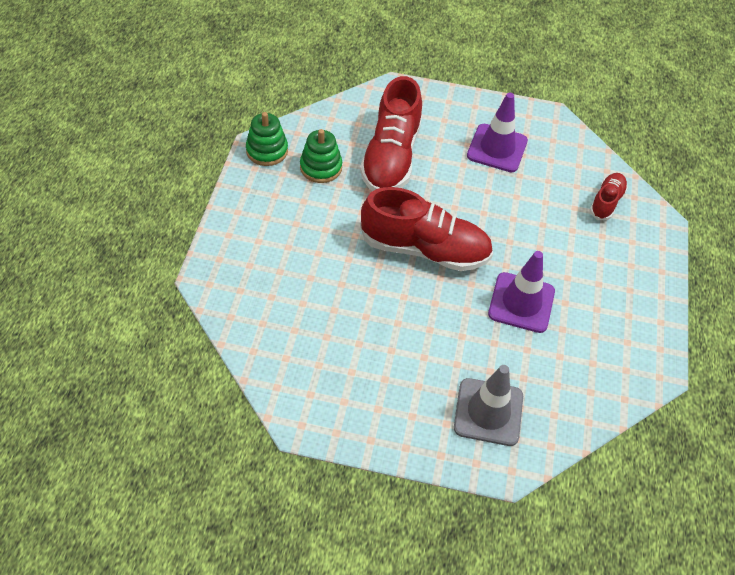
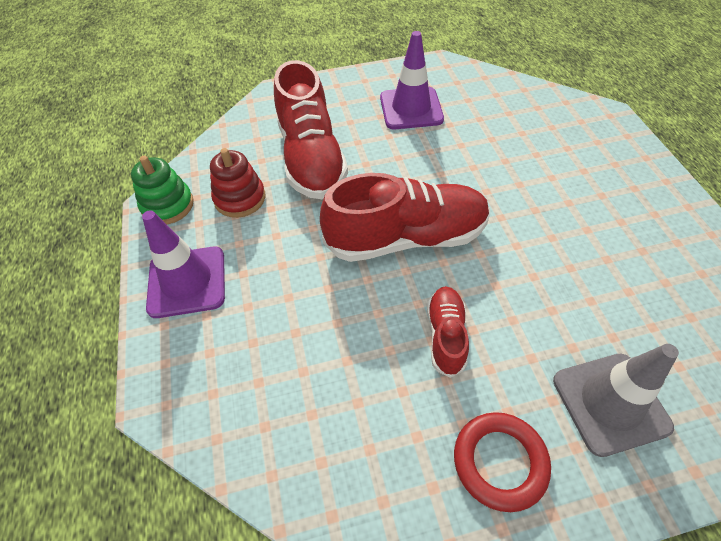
camera: 20 degrees left, 0 degrees up
(321, 167) = (240, 198): green stacking toy -> red stacking toy
(393, 408) = (499, 462): none -> red ring
(521, 302) = (545, 250): purple traffic cone -> purple traffic cone (187, 282)
(606, 202) = (546, 116): red shoe -> red shoe (446, 335)

